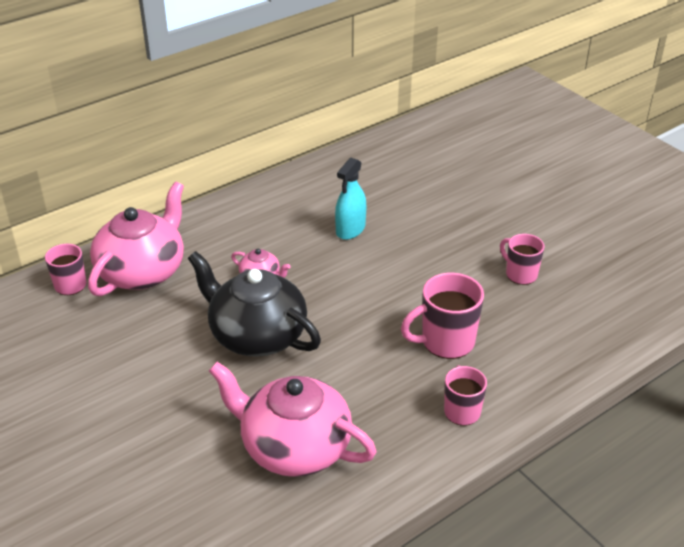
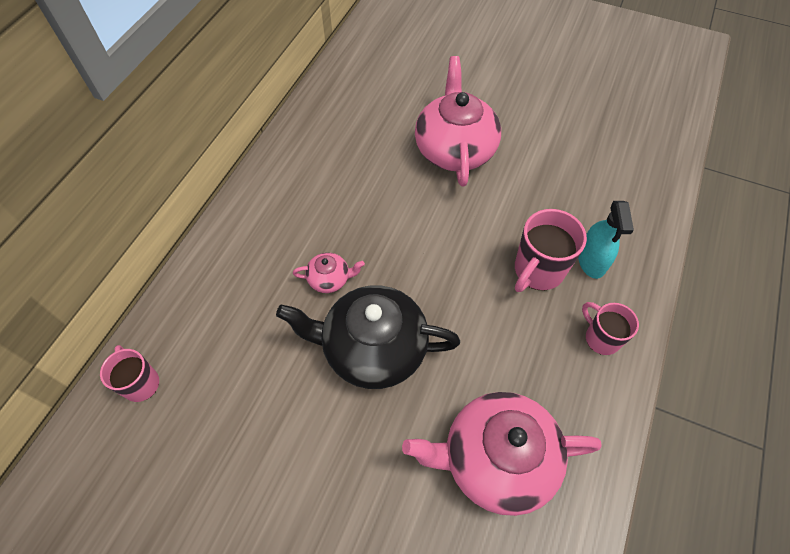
camera: 30 degrees left, 20 degrees up
(143, 271) = (208, 328): pink teapot -> pink teapot (455, 149)
(350, 229) = (373, 186): turquoise spray bottle -> turquoise spray bottle (591, 261)
(520, 274) = (544, 170): pink mug -> none

